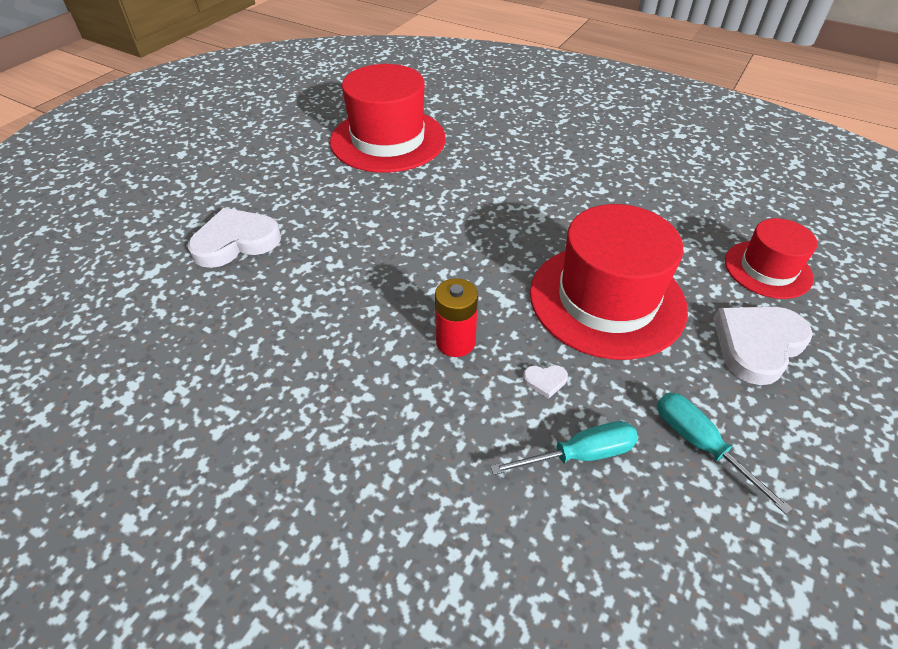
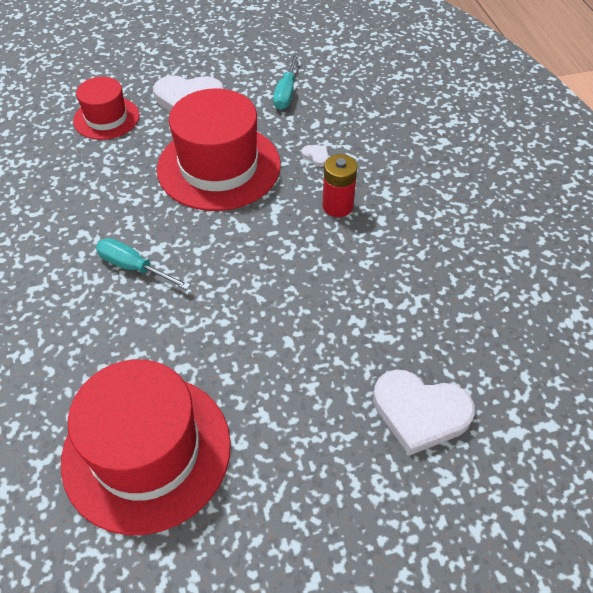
camera: 135 degrees left, 5 degrees up
(580, 454) = (343, 122): turquoise screwdriver -> turquoise screwdriver (134, 267)

